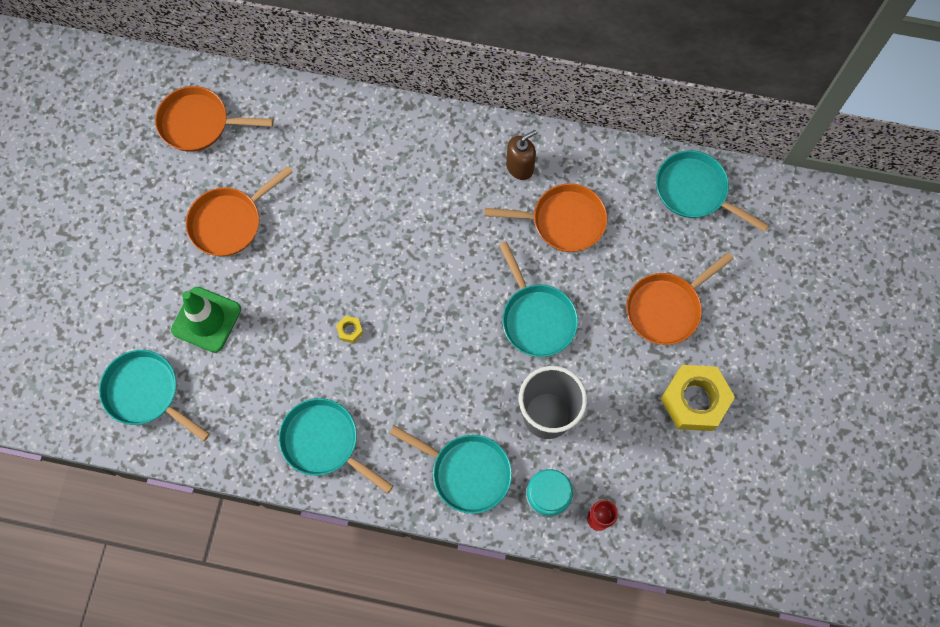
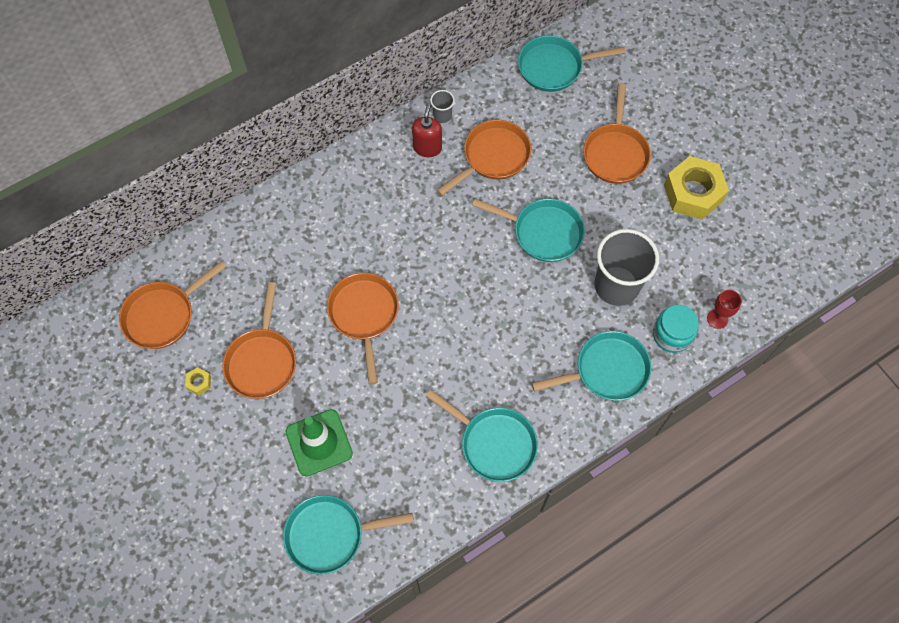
camera: 45 degrees left, 5 degrees down
(324, 442) = (494, 443): turquoise pan -> turquoise pan turned 135 degrees counterclockwise
(335, 255) = (364, 315): none -> orange pan
(350, 330) = (430, 354): yellow nut -> yellow nut (199, 382)
(520, 167) = (427, 147): brown soap dispenser -> red soap dispenser
(559, 151) = (442, 115): none -> grey cup

